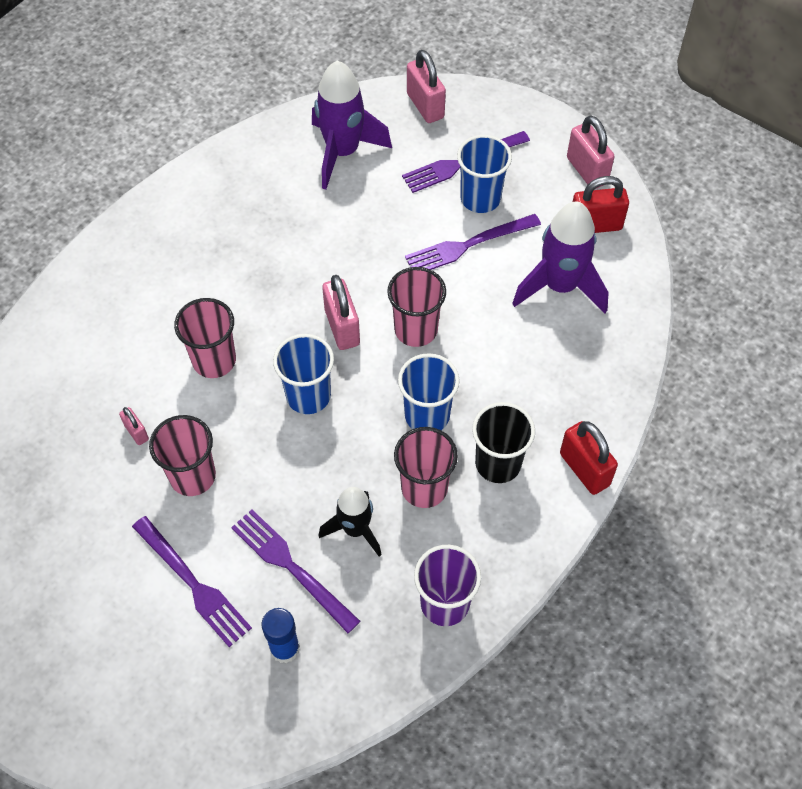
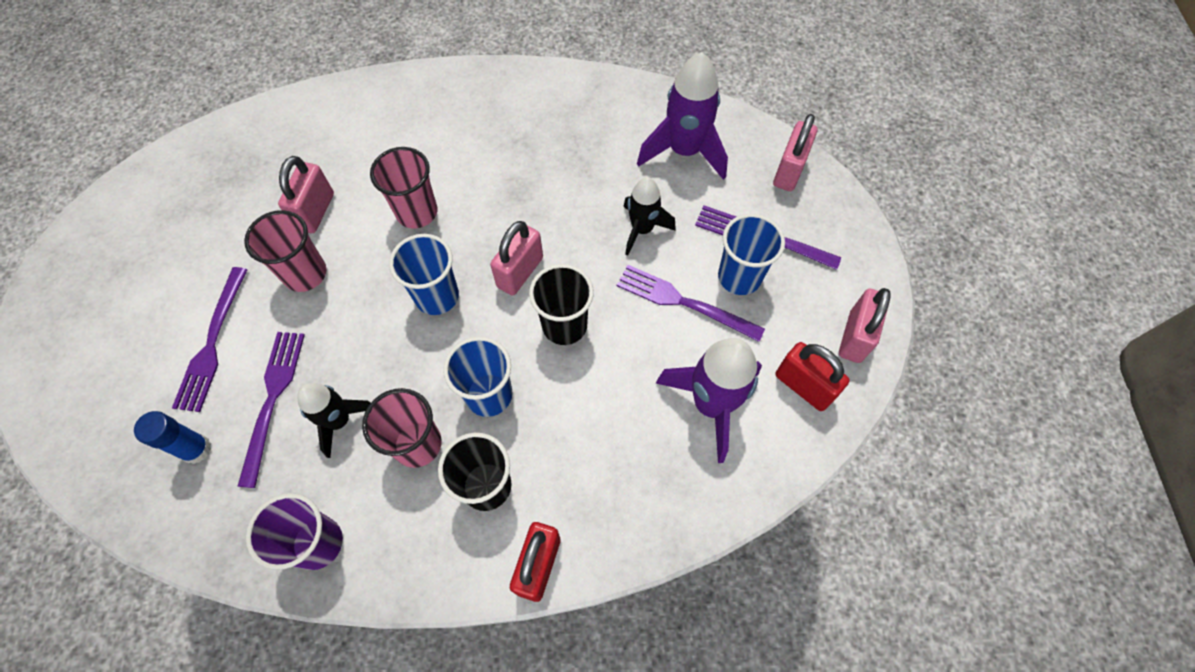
camera: 50 degrees right, 5 degrees up
(136, 432) = (316, 211): pink padlock -> pink padlock, size x1.87
(383, 226) = (642, 229): none -> black rocket
(416, 330) = (564, 325): pink cup -> black cup

